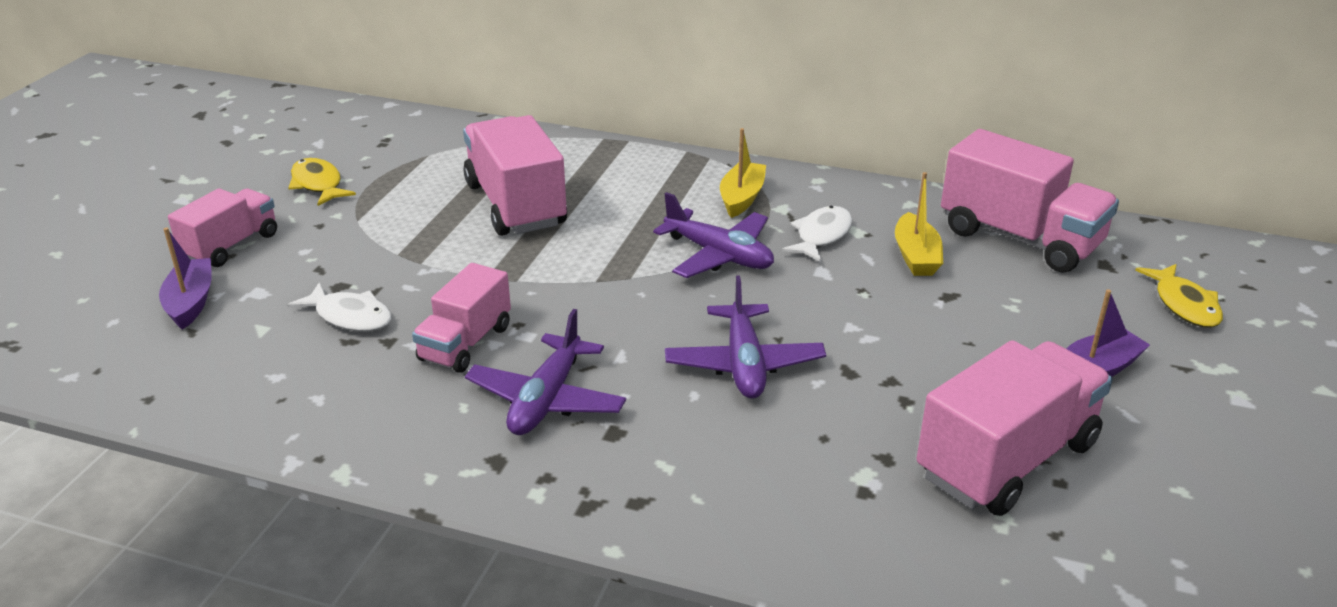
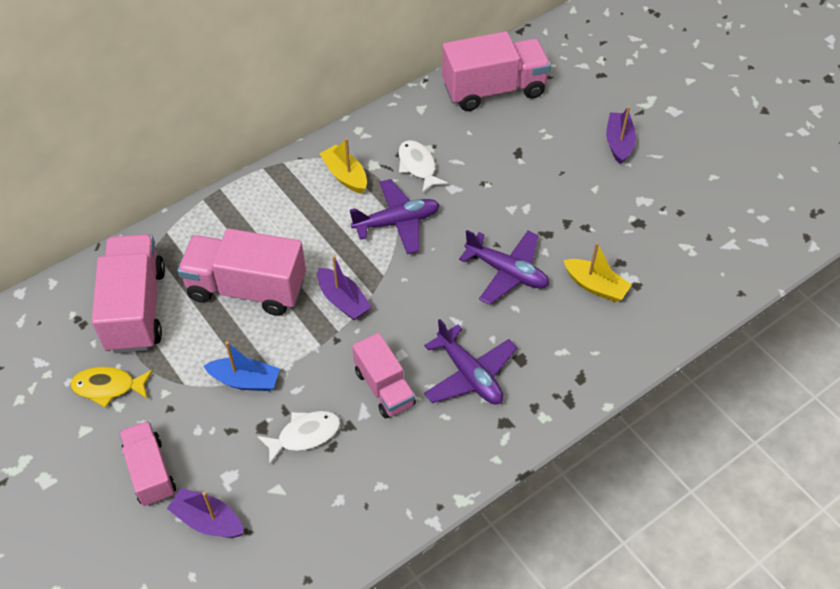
camera: 55 degrees left, 20 degrees up
(393, 251) = (245, 380): none -> blue boat
(563, 266) = (343, 300): none -> purple boat
(916, 256) = (473, 141): yellow boat -> yellow boat (595, 286)
(1007, 460) = (653, 220): pink truck -> pink truck (136, 309)
(1184, 305) = (598, 75): yellow fish -> none

